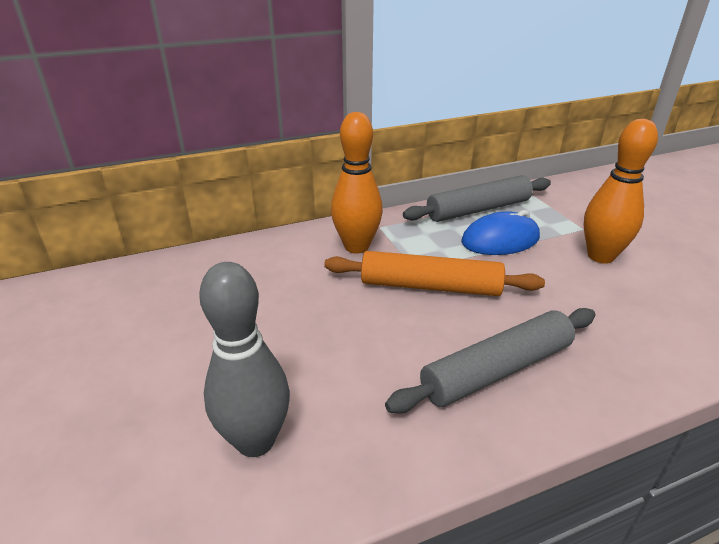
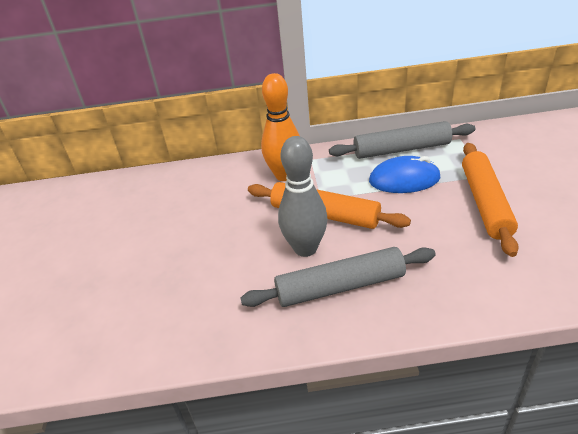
camera: 20 degrees right, 5 degrees up
(255, 441) = (156, 309): grey bowling pin -> grey bowling pin (305, 248)
(600, 256) = (485, 203): orange bowling pin -> orange rolling pin

